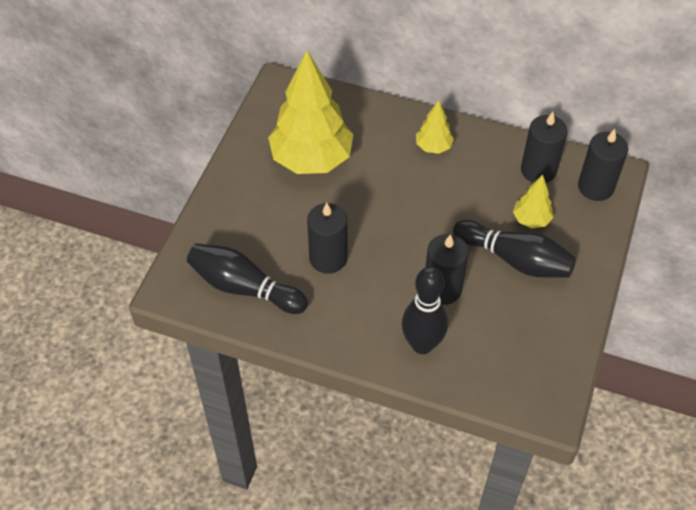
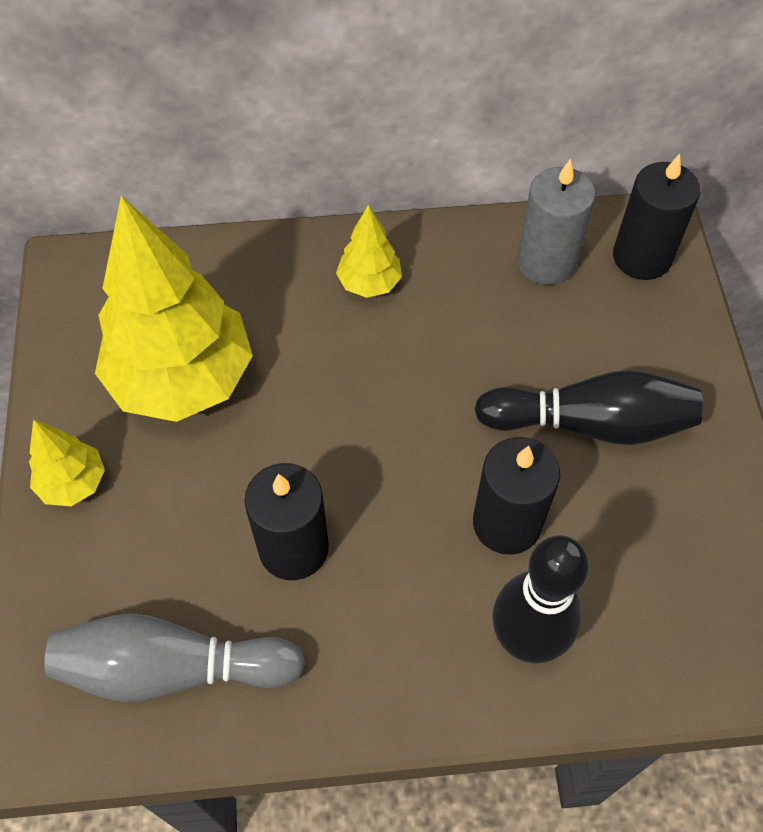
camera: 25 degrees left, 5 degrees up
(244, 287) = (172, 669): black bowling pin -> grey bowling pin
(531, 219) = (578, 346): yellow tree -> yellow tree (73, 483)
(538, 170) = (546, 262): black candle -> grey candle

